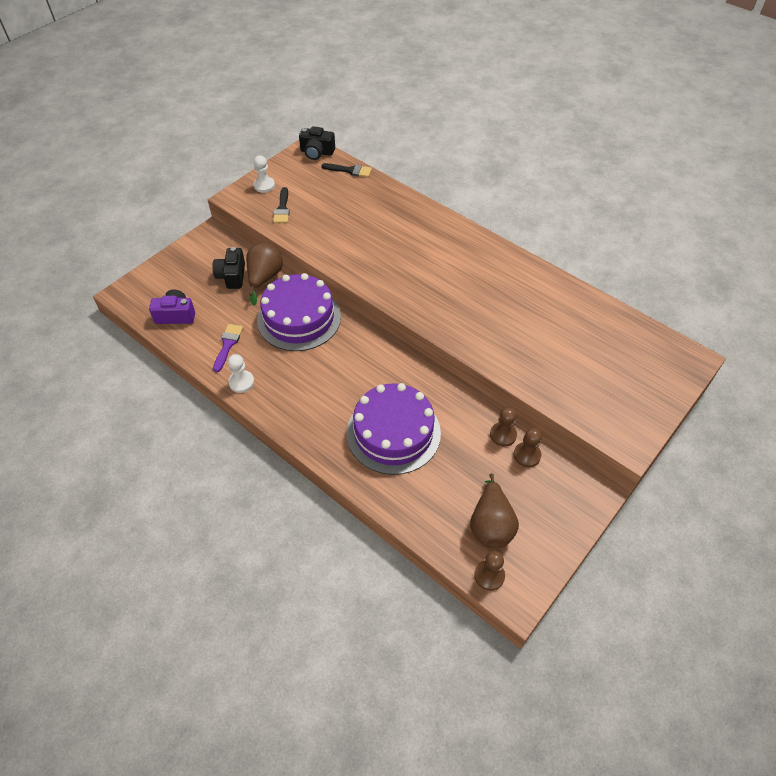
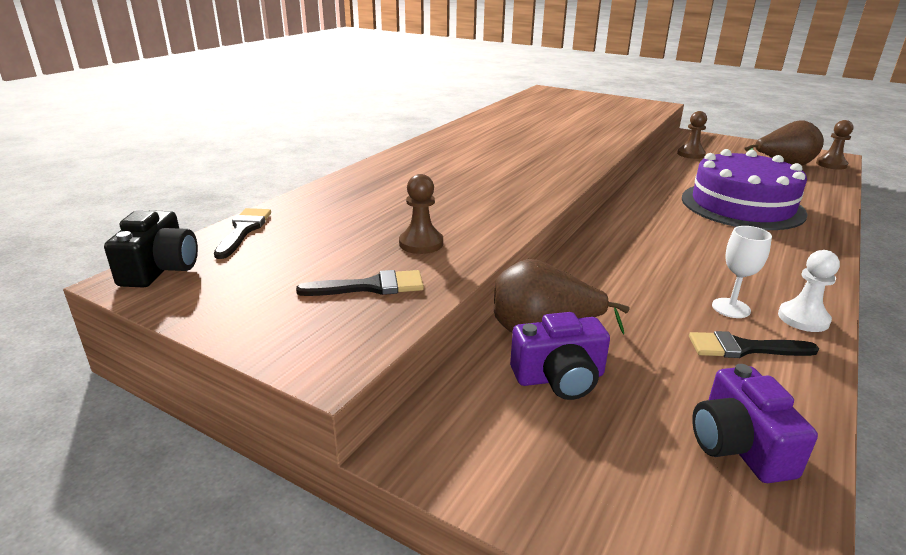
camera: 100 degrees left, 25 degrees down
(228, 345) = (743, 348): purple brush -> black brush
(232, 276) = (559, 378): black camera -> purple camera
(260, 356) = (731, 308): none -> white goblet
(264, 185) = (280, 321): white pawn -> none
(299, 318) = (618, 283): purple cake -> none
(503, 435) = (679, 162): brown pawn -> brown pawn (421, 243)

